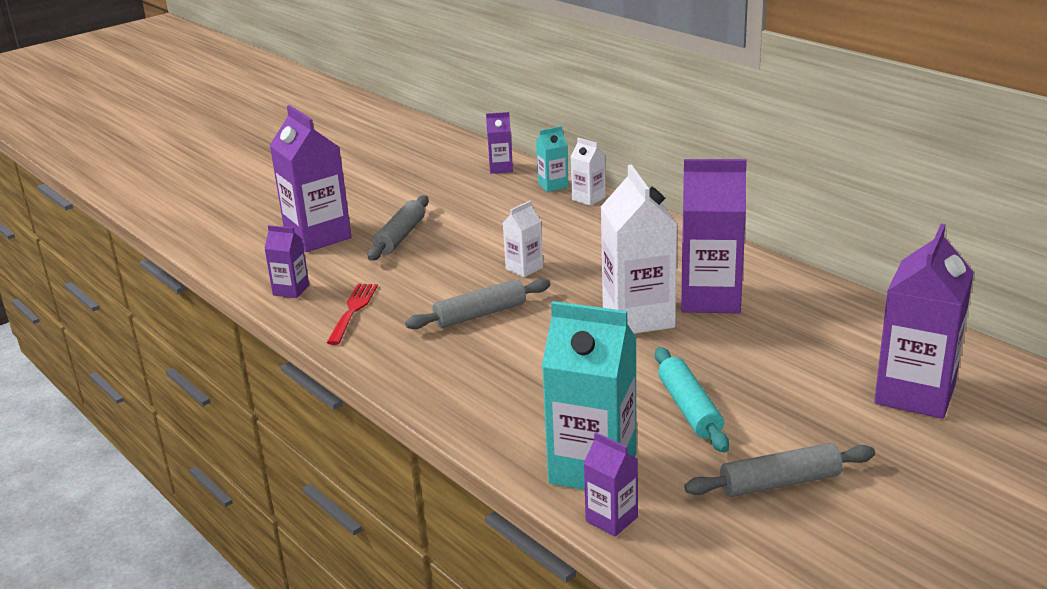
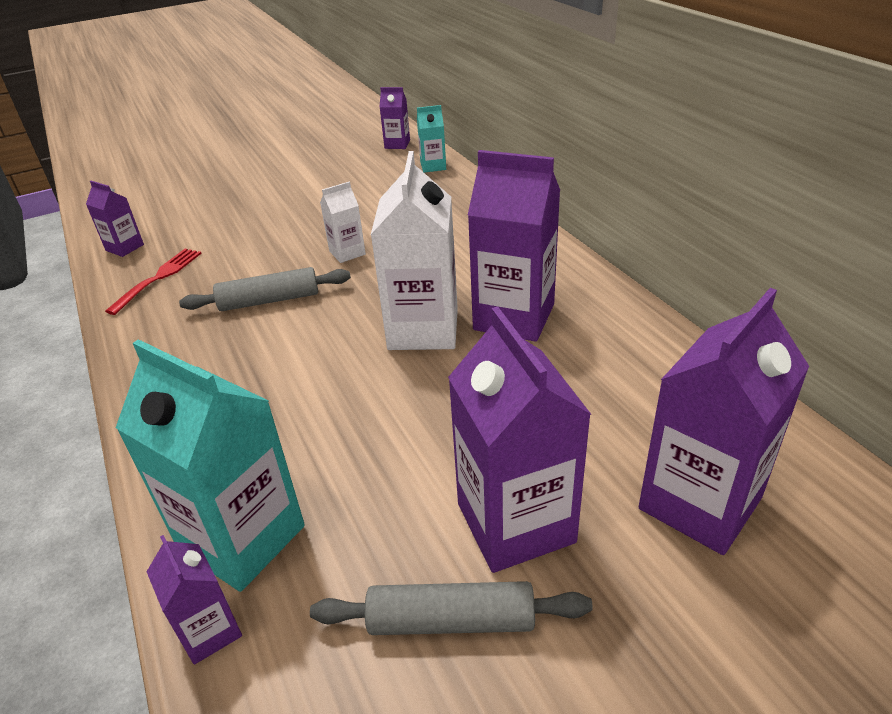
camera: 15 degrees right, 10 degrees up
(318, 236) = (191, 195): purple carton -> purple carton (515, 523)
(400, 236) = (260, 203): grey rolling pin -> none
(588, 199) = (457, 184): white carton -> none
(689, 408) = (406, 468): turquoise rolling pin -> none

